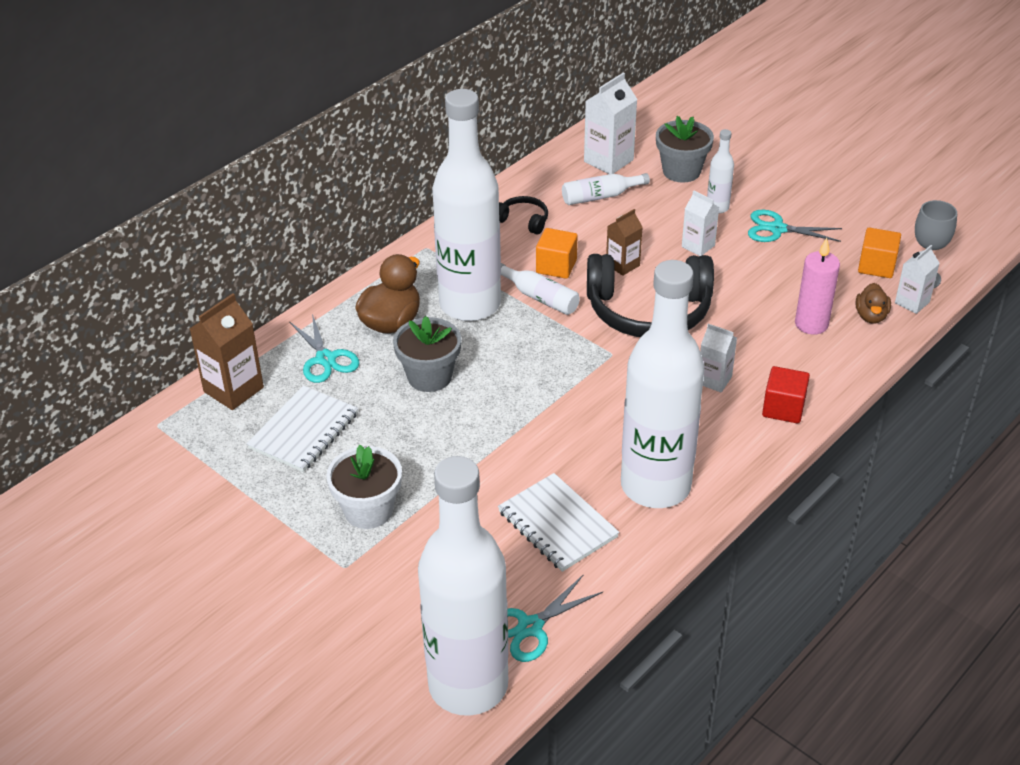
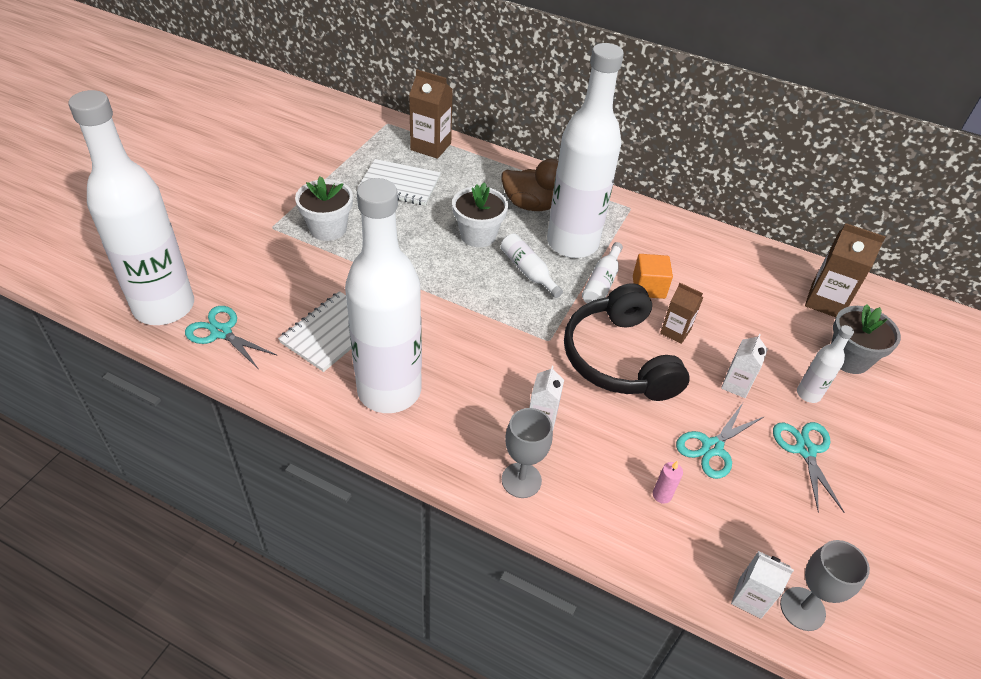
camera: 70 degrees right, 5 degrees up
(325, 359) = (477, 180): turquoise scissors -> turquoise scissors (712, 447)
(429, 376) = (478, 235): grey flower pot -> white flower pot
(523, 220) = (699, 257): black headphones -> none
(600, 196) = (766, 303): white bottle -> white bottle (528, 271)
(608, 161) = (825, 301): white carton -> brown carton
(783, 408) = (521, 480): red cube -> grey goblet
(811, 324) = (662, 495): pink candle -> pink candle, size x0.53
(871, 316) = (703, 554): brown duck -> none
(876, 266) = (797, 555): orange cube -> none

